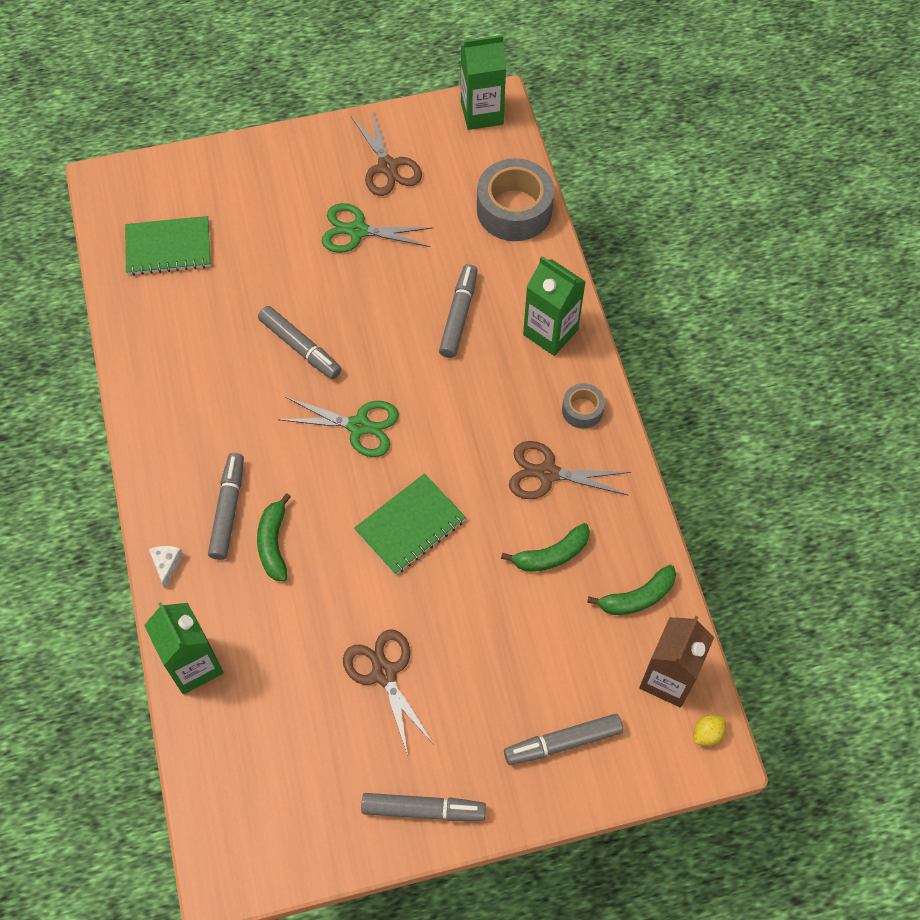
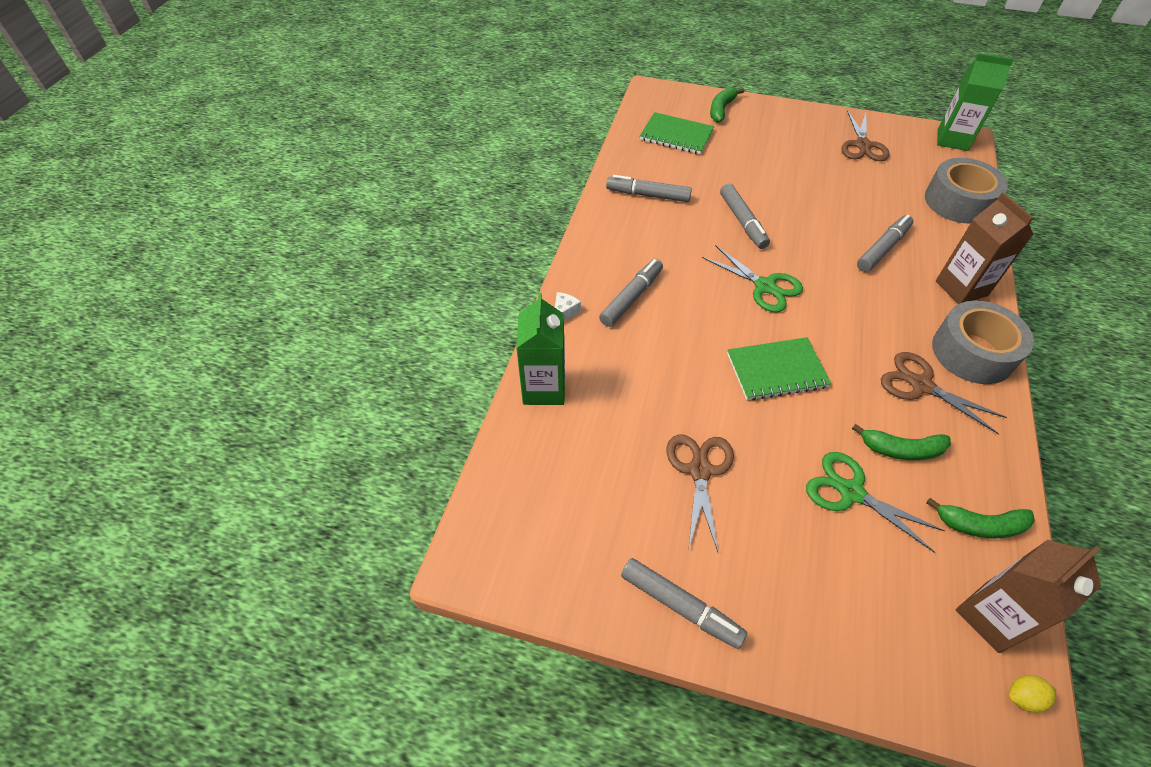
camera: 30 degrees right, 10 degrees down
(274, 543) = (655, 334): green banana -> green banana (721, 109)
(357, 231) = (821, 172): green scissors -> green scissors (850, 492)
(550, 332) = (961, 288): green carton -> brown carton
(563, 742) = (851, 619): grey marker -> grey marker (648, 195)
(582, 410) = (972, 352): grey tape -> grey tape, size x1.98

